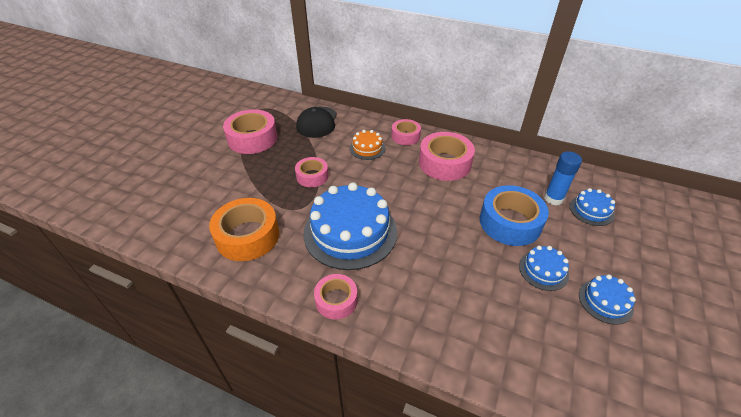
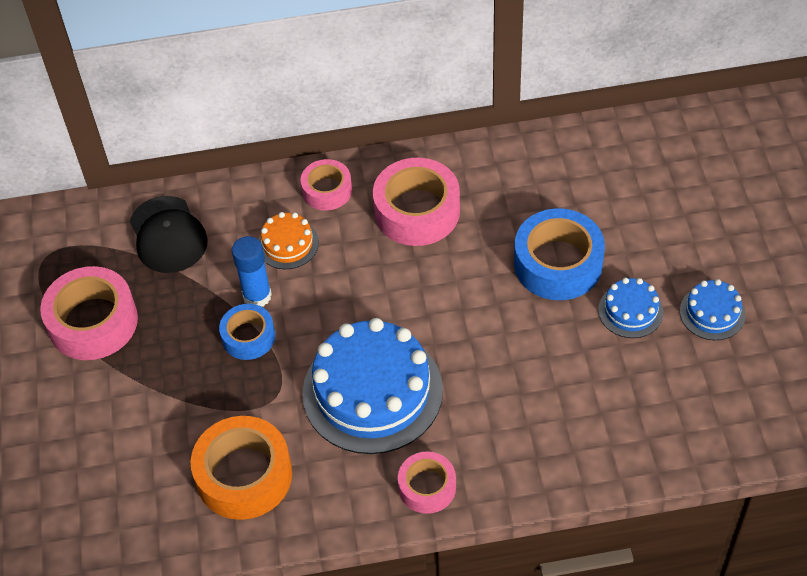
camera: 30 degrees left, 10 degrees up
(312, 176) = (248, 337): pink tape -> blue tape
(553, 198) = (590, 196): blue glue stick -> blue glue stick (257, 296)
(591, 210) = (643, 189): blue cake -> none

